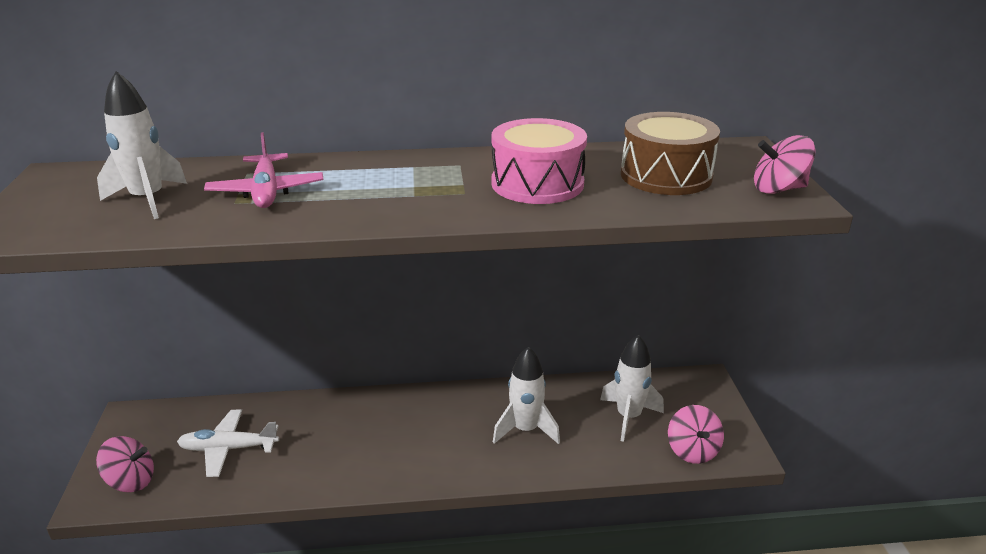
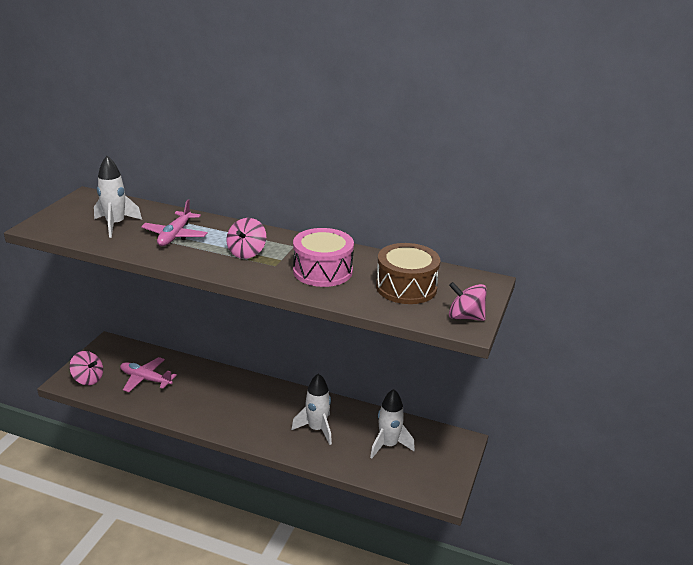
camera: 25 degrees right, 0 degrees up
(228, 449) = (145, 379): white plane -> pink plane
(692, 451) = (411, 481): pink spinning top -> pink spinning top (246, 252)

